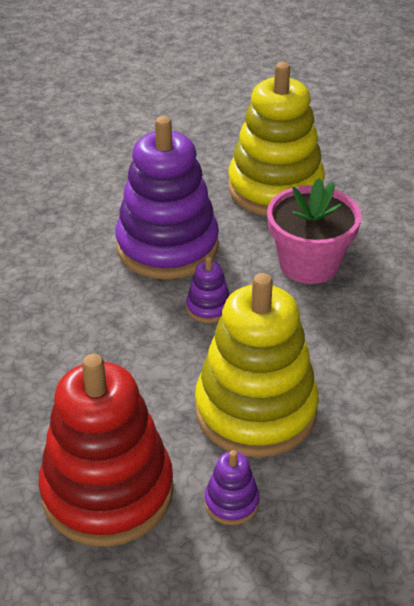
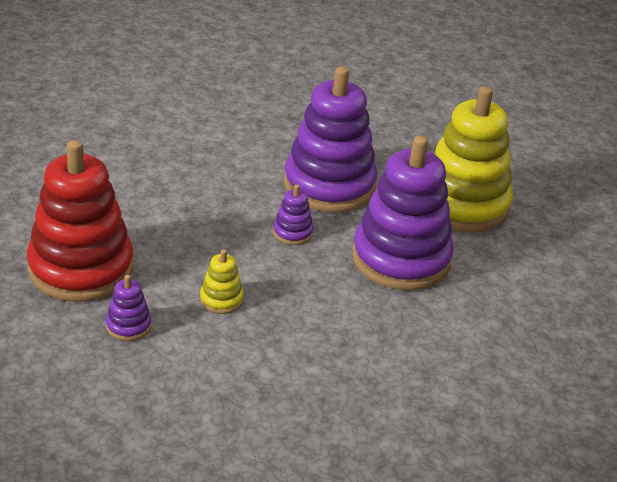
camera: 45 degrees right, 5 degrees down
(255, 410) = (221, 300): yellow stacking toy -> yellow stacking toy, size x0.41
(309, 264) = (401, 259): pink flower pot -> purple stacking toy

